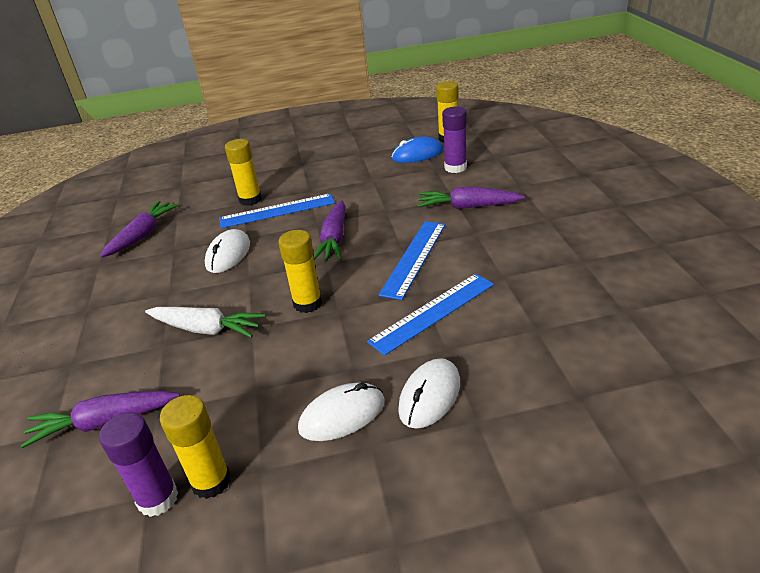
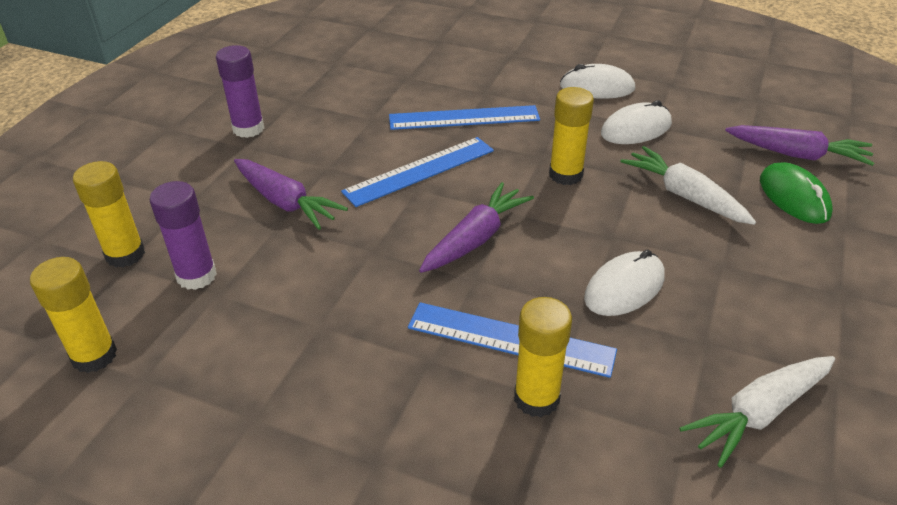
camera: 150 degrees left, 5 degrees up
(113, 370) = (794, 197): none -> green mouse
(143, 235) = (758, 414): purple carrot -> white carrot
(158, 498) = (749, 95): purple glue stick -> purple glue stick (248, 129)
(211, 481) = (708, 90): yellow glue stick -> yellow glue stick (125, 254)
(417, 154) = (191, 344): blue mouse -> none
(430, 396) = (527, 74): white mouse -> white mouse (636, 129)

